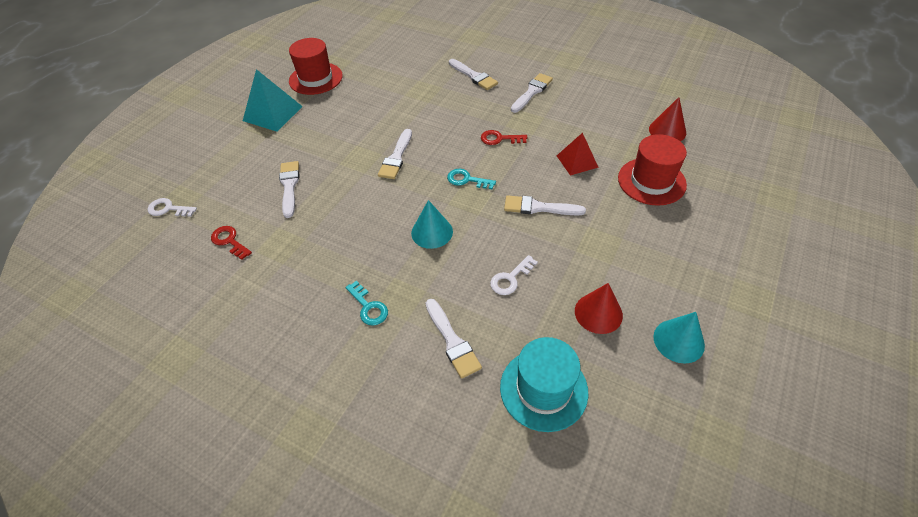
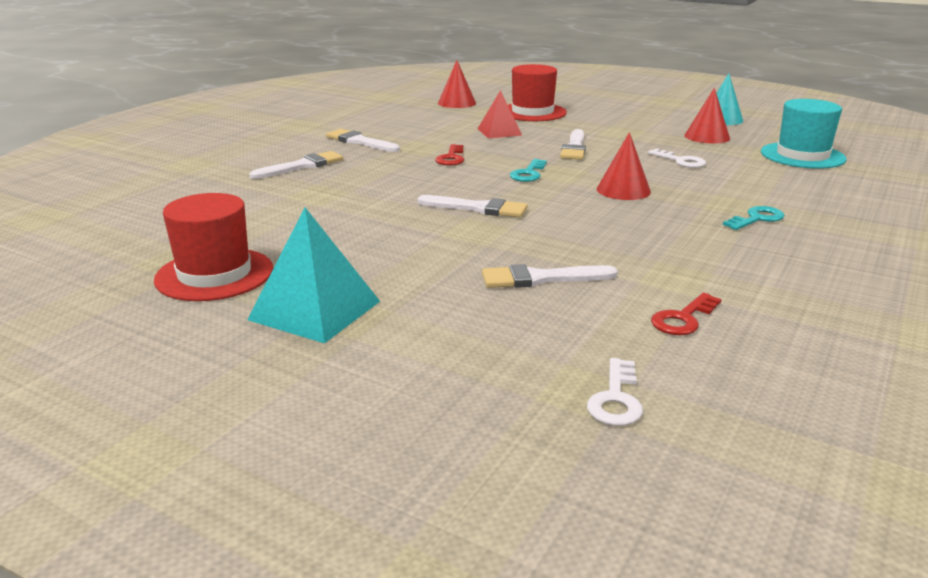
camera: 90 degrees left, 25 degrees down
(432, 232) = (623, 190): turquoise cone -> red cone
(452, 341) = (776, 183): white brush -> none

